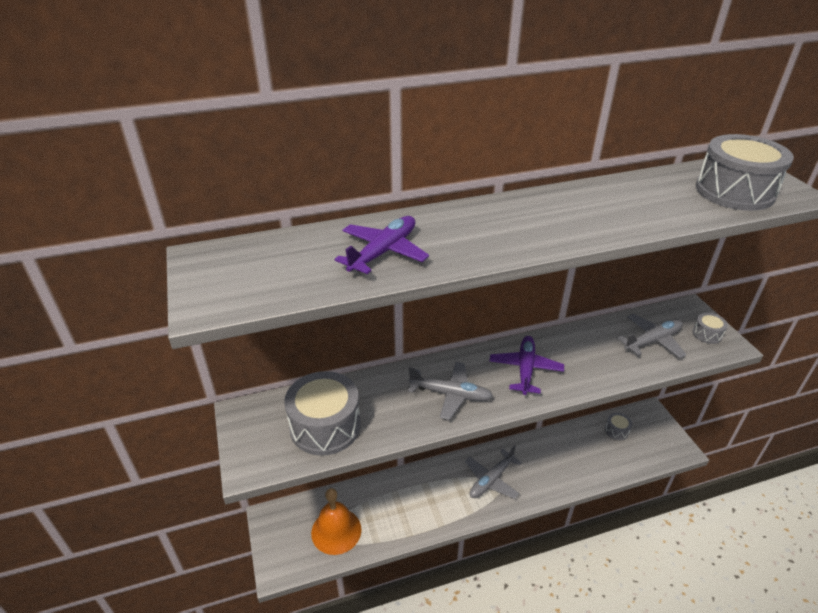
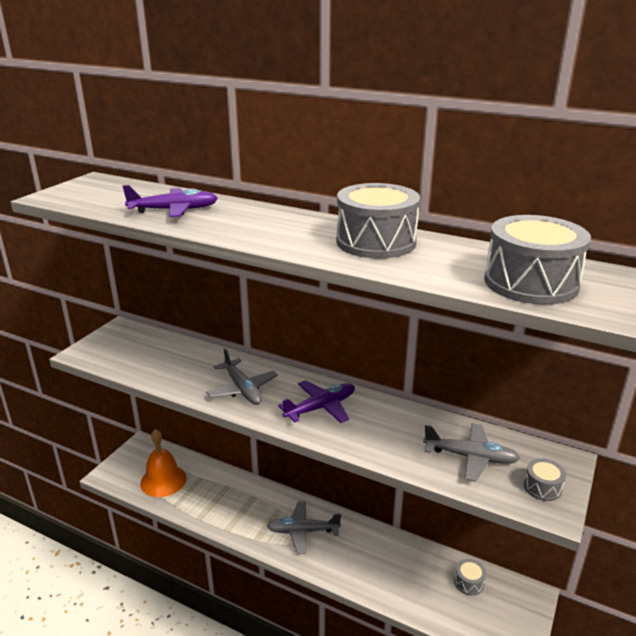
camera: 45 degrees right, 10 degrees down
(325, 426) = (146, 359): grey drum -> grey drum (376, 242)

